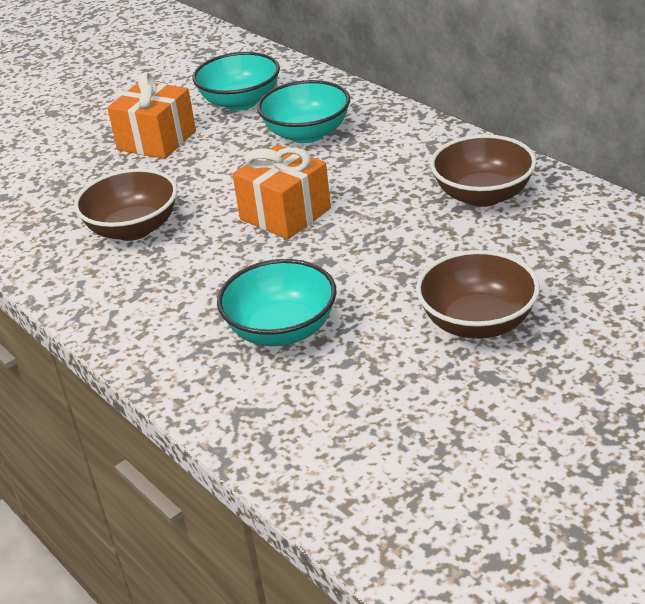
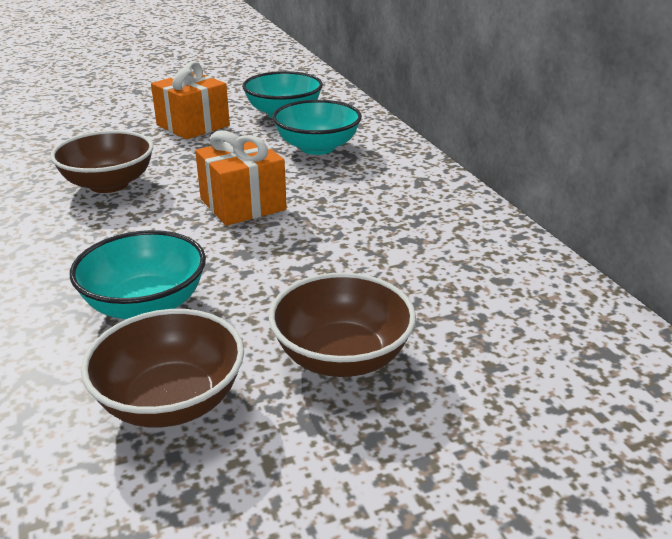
camera: 15 degrees right, 5 degrees down
(483, 195) = (437, 234): brown bowl -> brown bowl (171, 401)

